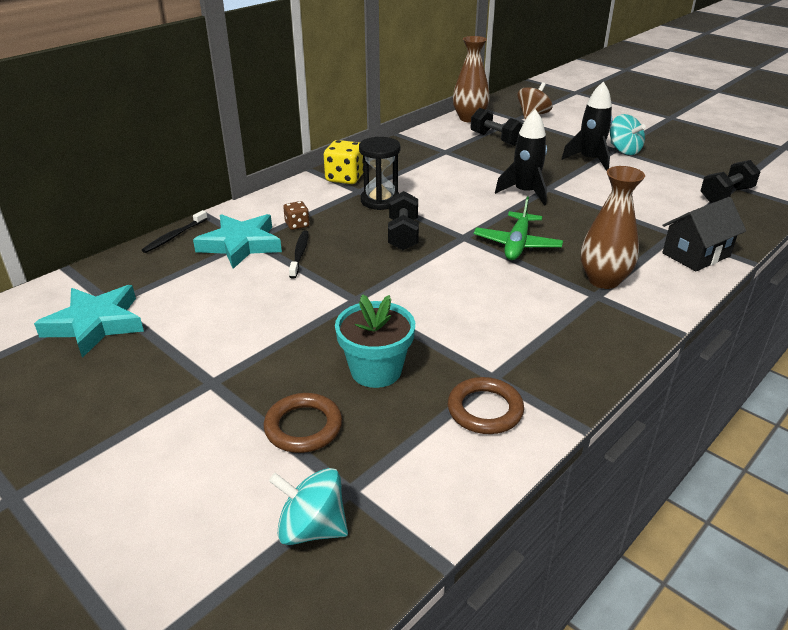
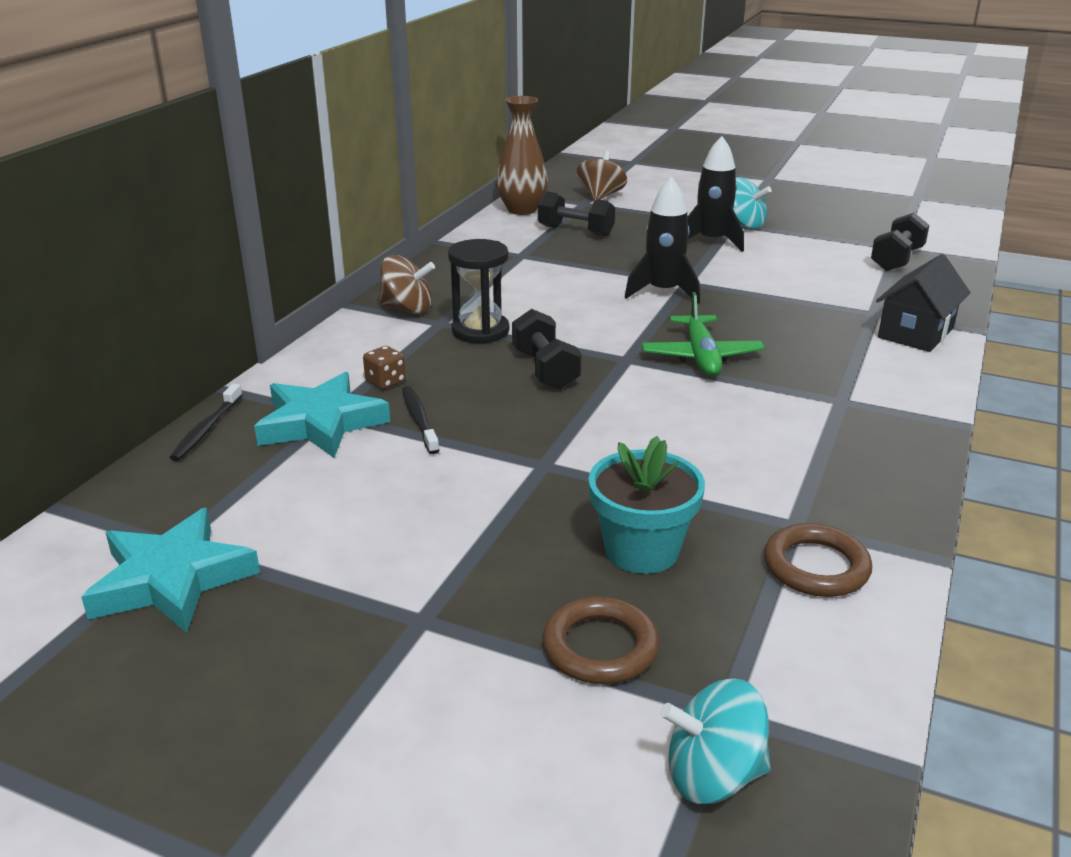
camera: 20 degrees left, 5 degrees down
(345, 178) = (407, 309): yellow dice -> brown spinning top
(603, 280) = (836, 381): brown vase -> none

